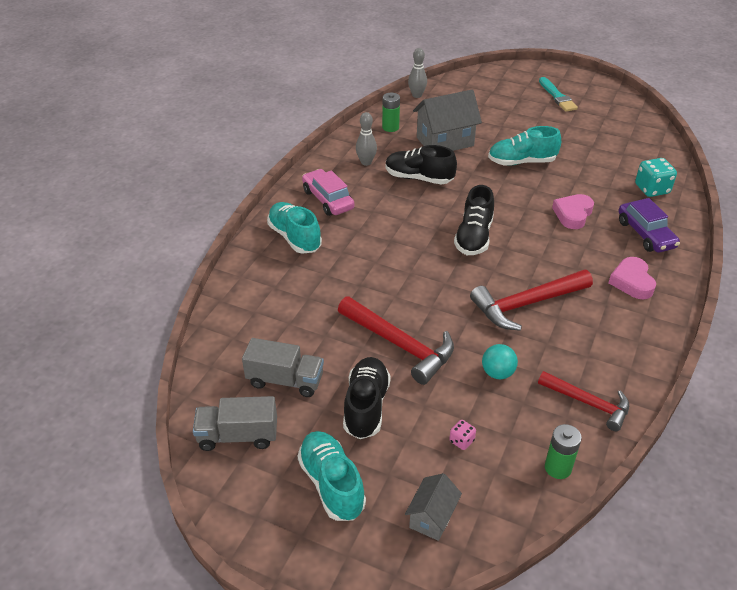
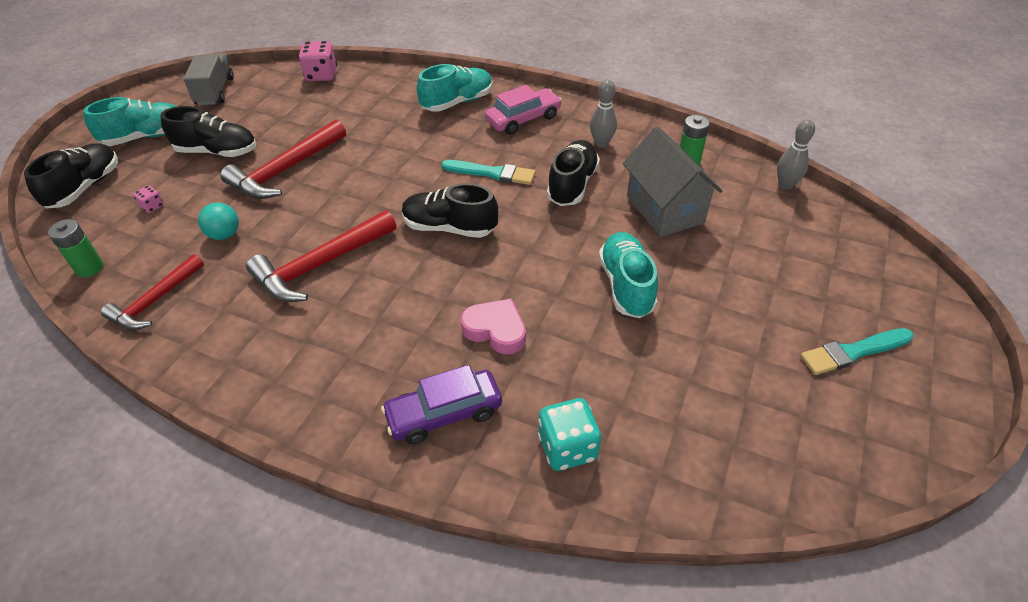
camera: 90 degrees right, 5 degrees up
(221, 340) = (321, 75): none -> pink dice
(285, 380) = (264, 109): grey truck -> none
(404, 216) = (492, 173): none -> turquoise brush
(432, 517) = (85, 187): grey house -> black shoe
(526, 304) = (321, 265): red hammer -> red hammer turned 105 degrees counterclockwise
(632, 282) = (340, 376): pink heart -> none

